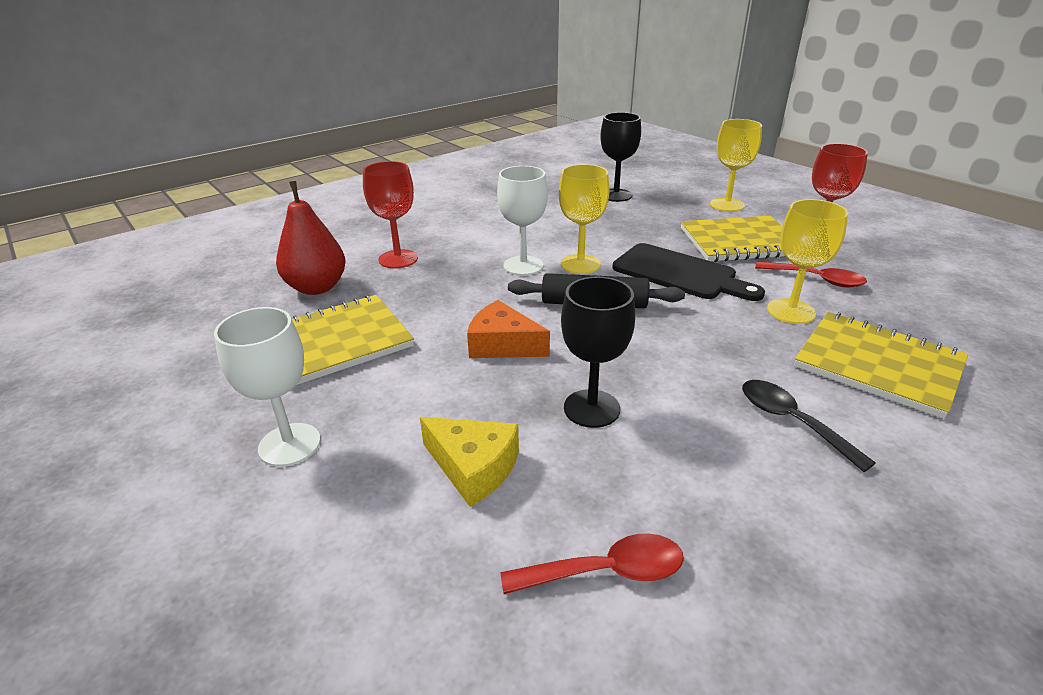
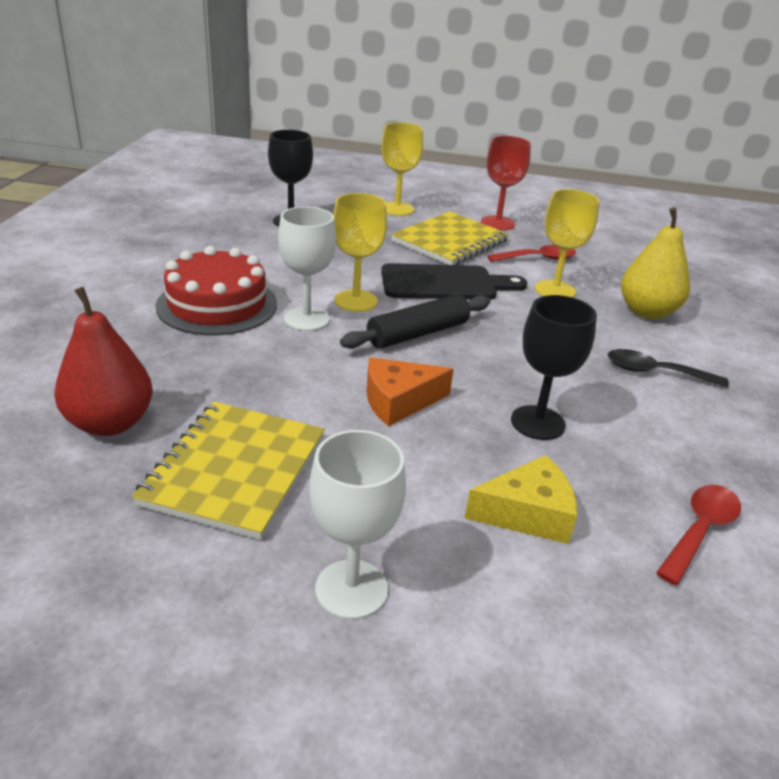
camera: 45 degrees left, 0 degrees up
(398, 259) = (161, 356): red goblet -> none
(477, 238) = (217, 305): none -> red cake
(878, 365) = (647, 312): yellow notebook -> yellow pear

